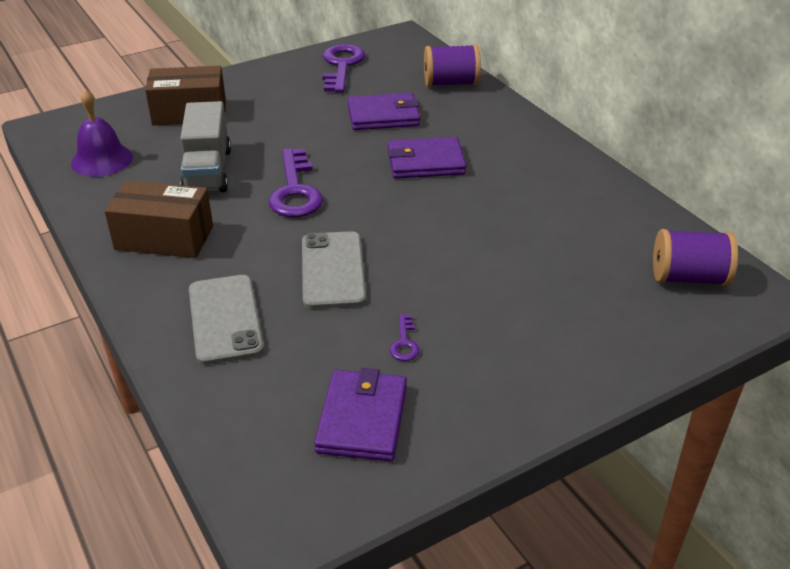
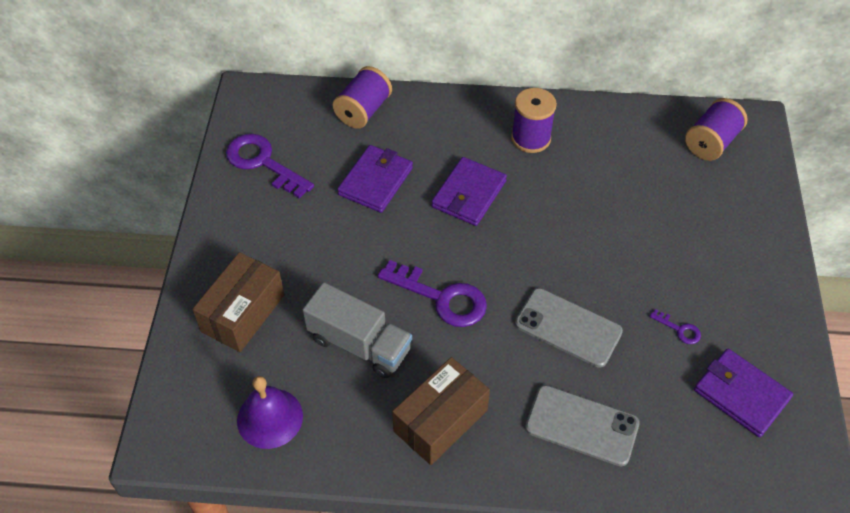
camera: 55 degrees left, 15 degrees up
(534, 169) = (531, 138): none -> purple spool

